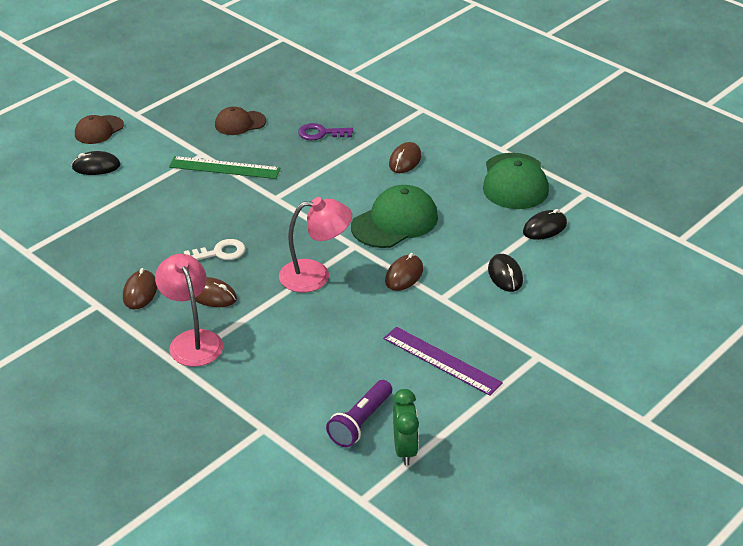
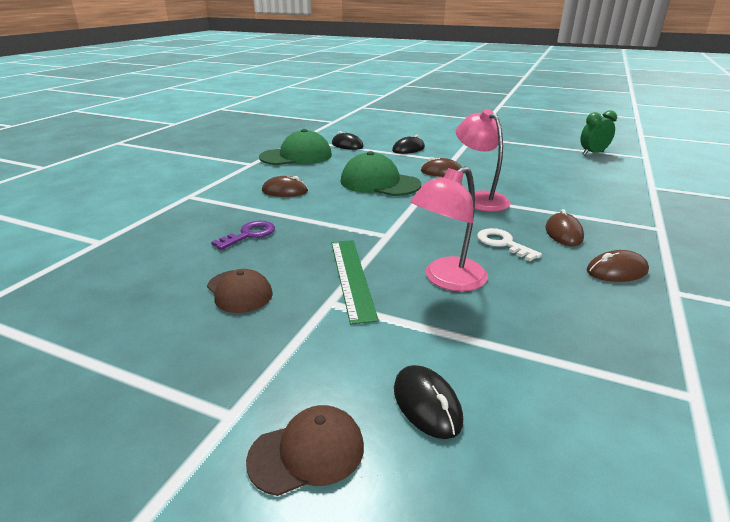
camera: 110 degrees left, 10 degrees down
(99, 130) = (307, 452): brown cap -> brown cap turned 45 degrees counterclockwise
(192, 340) = (626, 228): pink lamp -> pink lamp (447, 280)
(320, 133) = (249, 234): purple key -> purple key turned 120 degrees counterclockwise
(361, 422) = (594, 164): purple flashlight -> none
(441, 360) = (509, 154): purple ruler -> none

